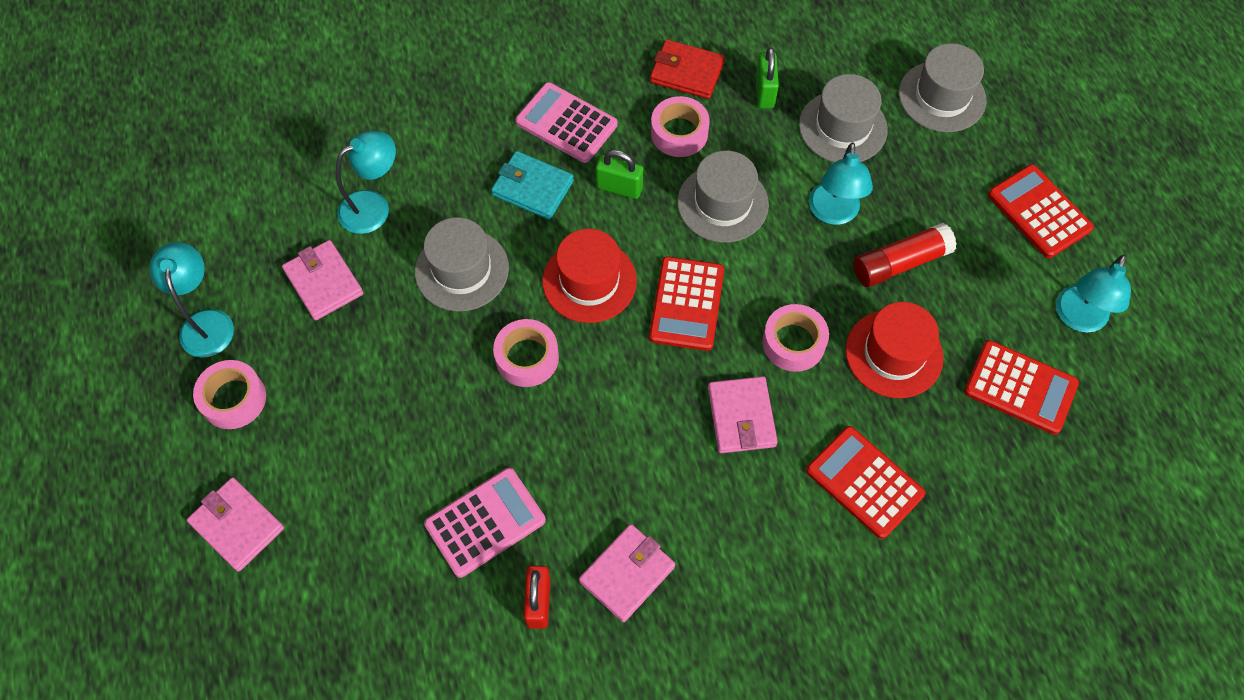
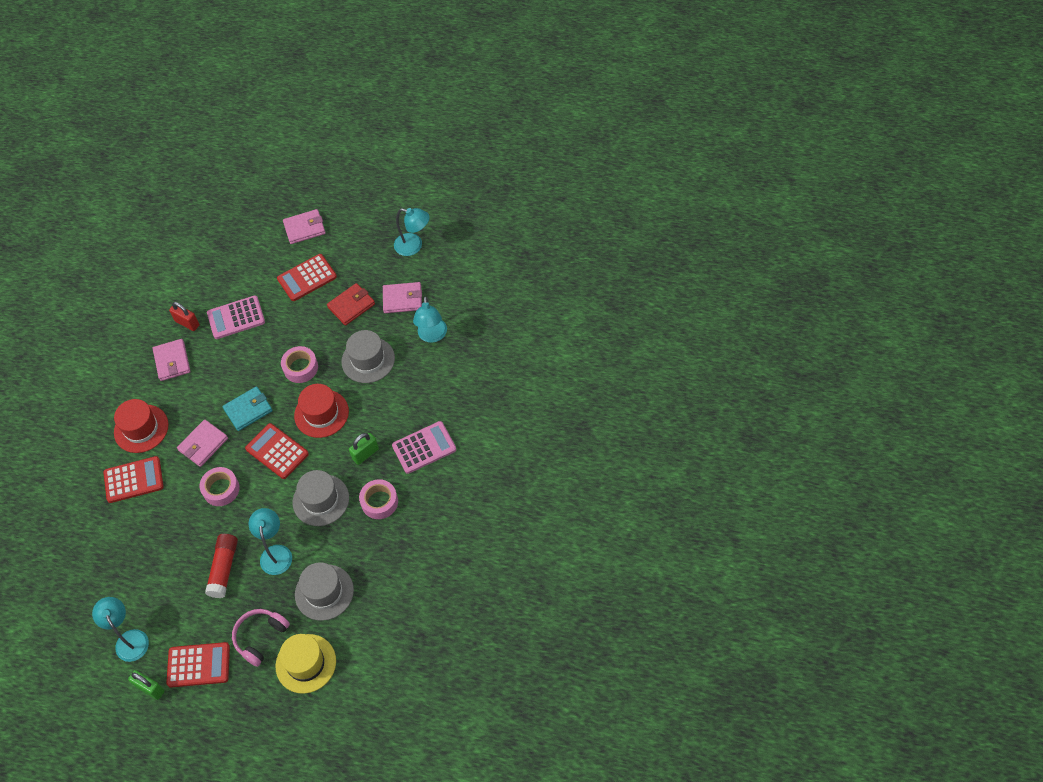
camera: 125 degrees right, 5 degrees down
(233, 399) = (366, 245): pink tape -> none
(485, 522) = (236, 318): pink calculator -> pink calculator turned 75 degrees clockwise
(532, 188) = (394, 412): turquoise wallet -> turquoise wallet (248, 410)
(686, 72) = (417, 528): red wallet -> red wallet (351, 306)
(741, 417) = (203, 444): pink wallet -> pink wallet turned 75 degrees counterclockwise
(764, 92) = (376, 563): green padlock -> green padlock (150, 689)
(833, 213) = (275, 553): turquoise lamp -> turquoise lamp turned 45 degrees clockwise
(894, 353) = (181, 533): red hat -> red hat (141, 428)
(942, 97) = (306, 663): grey hat -> yellow hat
(951, 163) = (260, 637): none -> pink headphones
(1020, 387) = (119, 582): red calculator -> red calculator (307, 278)

